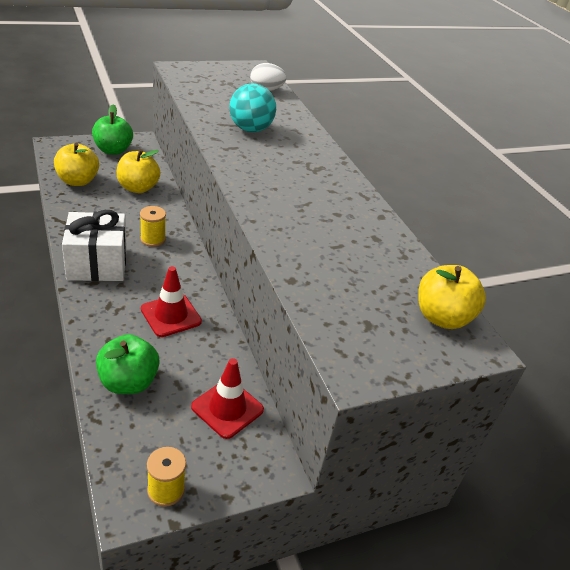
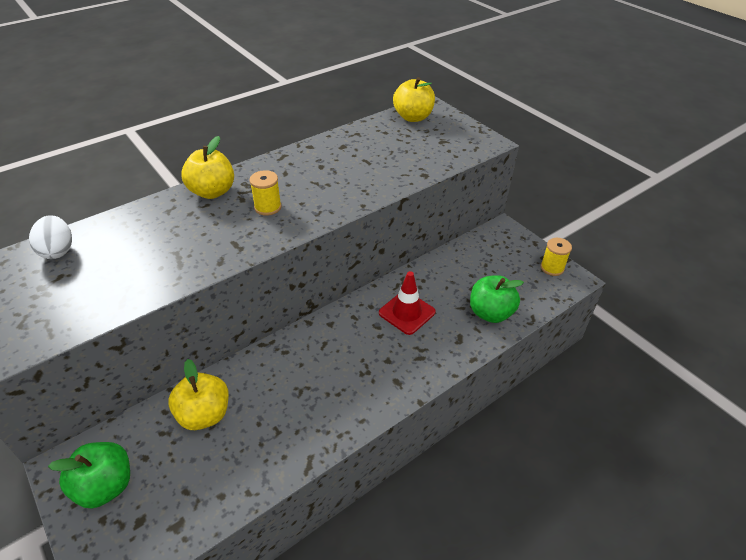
camera: 100 degrees left, 5 degrees up
(78, 181) = (210, 488): yellow apple -> yellow apple (212, 192)
(97, 264) = (368, 390): white gift -> none
(153, 239) = (305, 362): yellow spool -> yellow spool (268, 207)
(227, 408) = (475, 257): red traffic cone -> none
(250, 129) = (184, 240): turquoise ball -> none

